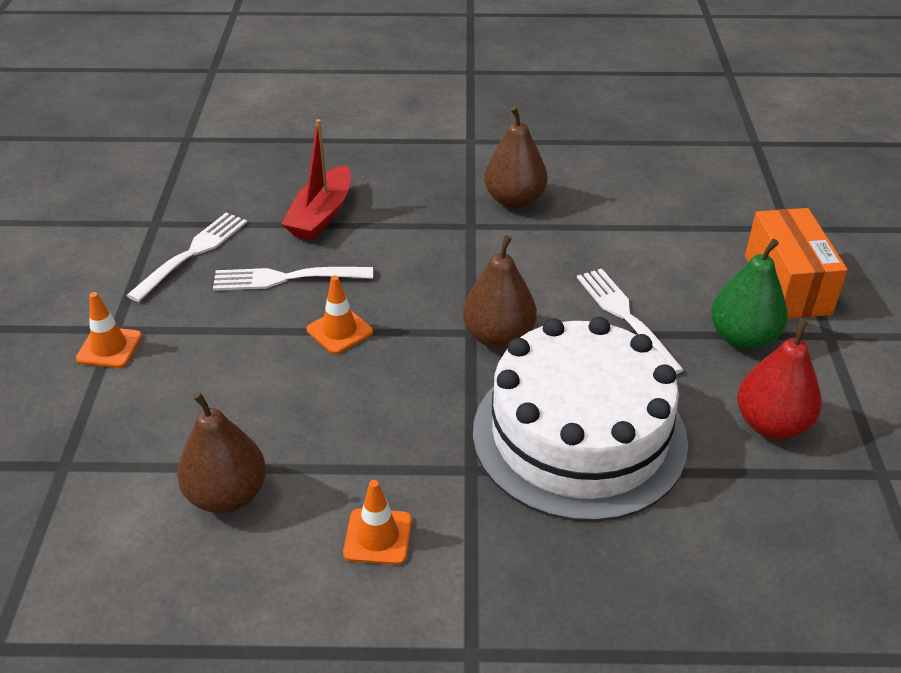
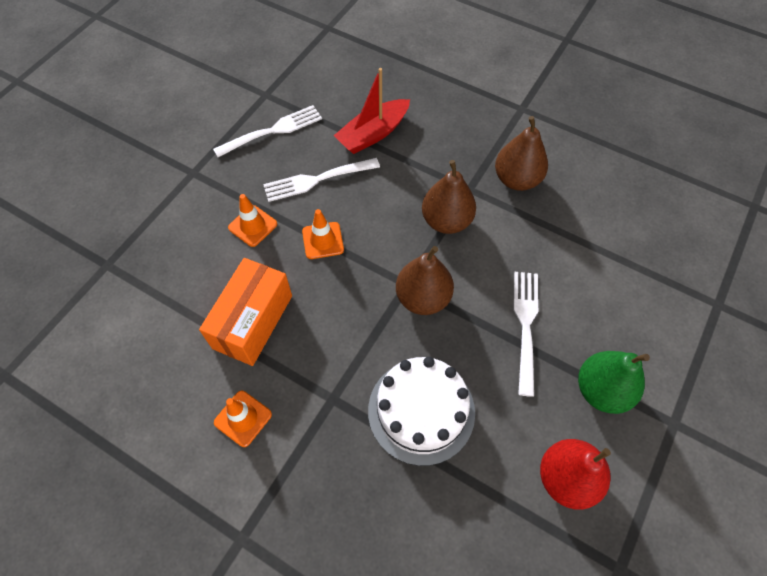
camera: 30 degrees right, 20 degrees up
(109, 347) = (181, 186): orange traffic cone -> orange traffic cone (253, 226)
(227, 495) = (178, 337): brown pear -> brown pear (446, 221)
(287, 278) = (318, 179): white fork -> white fork turned 45 degrees counterclockwise
(579, 435) = (421, 411): white cake -> white cake, size x0.65
(787, 285) = (675, 358): orange box -> orange box (253, 321)

